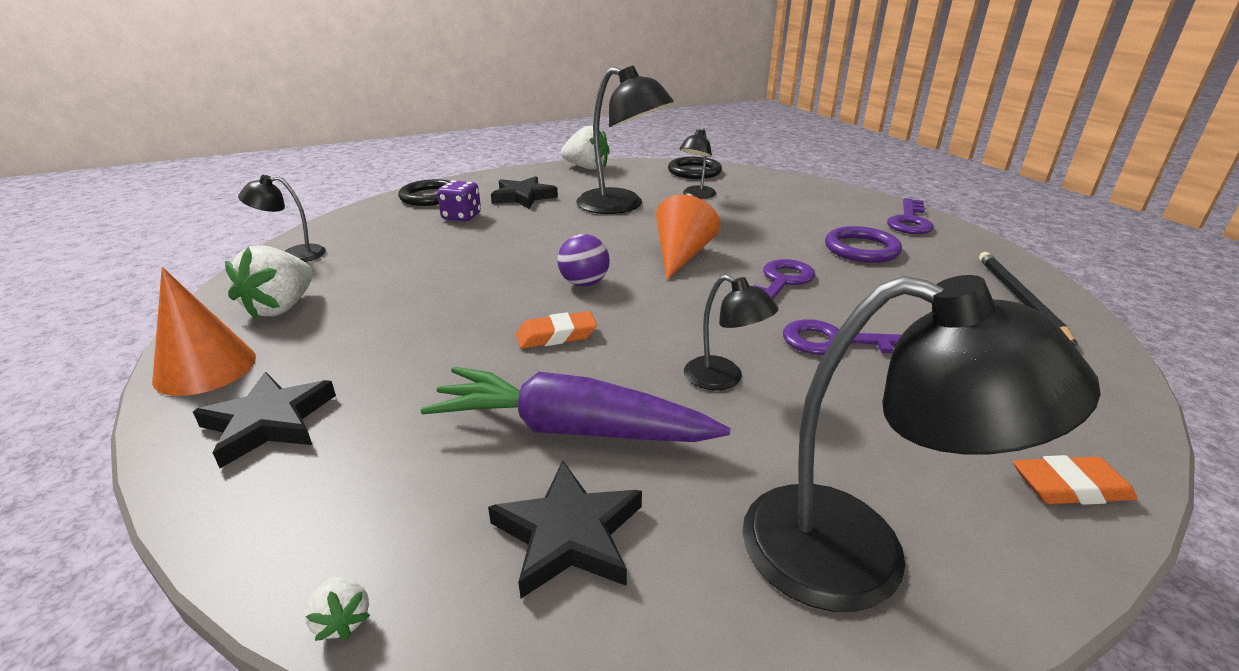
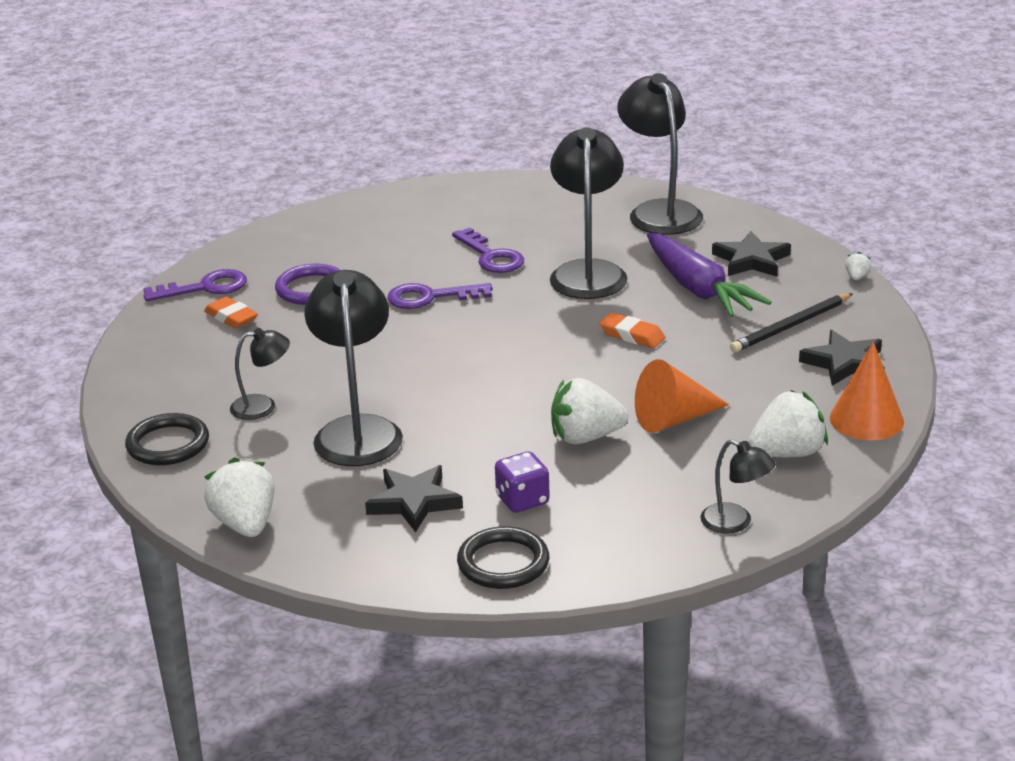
camera: 130 degrees left, 0 degrees up
(471, 254) = (586, 437): none -> white strawberry
(584, 283) = (551, 363): purple ball -> none
(681, 256) = (438, 349): orange cone -> orange cone (673, 419)
(723, 379) = (588, 272): black lamp -> black lamp, size x1.91
(1019, 298) = (334, 224): black pencil -> black pencil (790, 326)
(1069, 487) = (545, 187): orange eraser -> orange eraser (231, 317)

